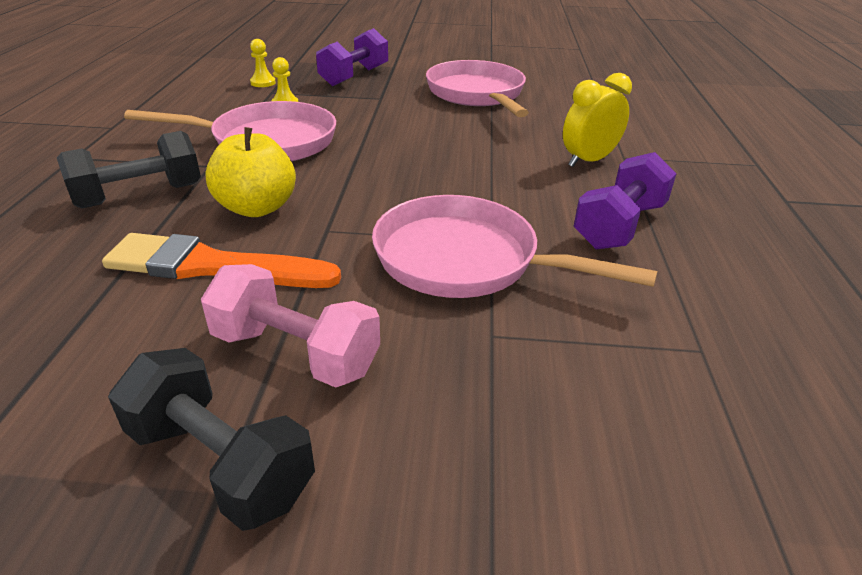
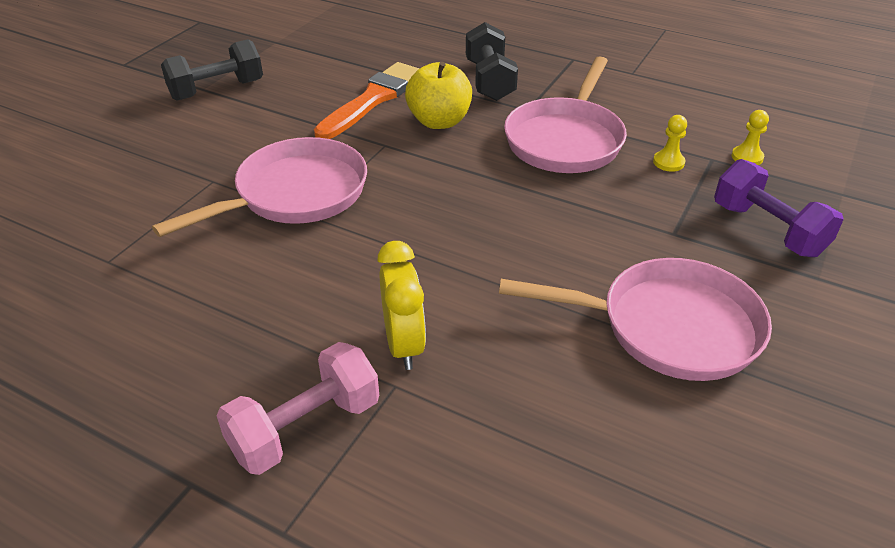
camera: 115 degrees right, 5 degrees up
(295, 353) = (266, 115): pink dumbbell -> pink dumbbell (305, 428)
(619, 226) = (266, 299): purple dumbbell -> none

